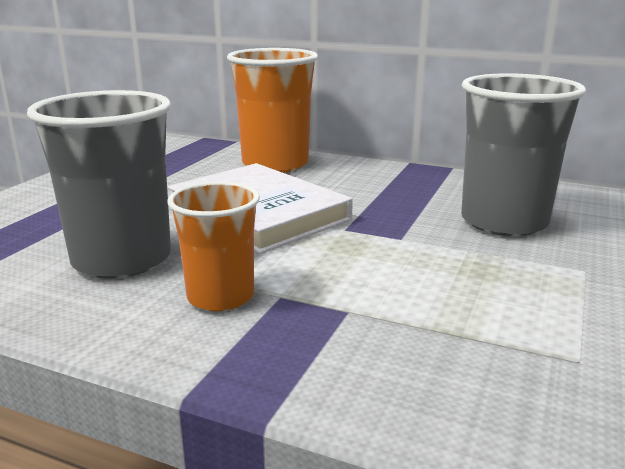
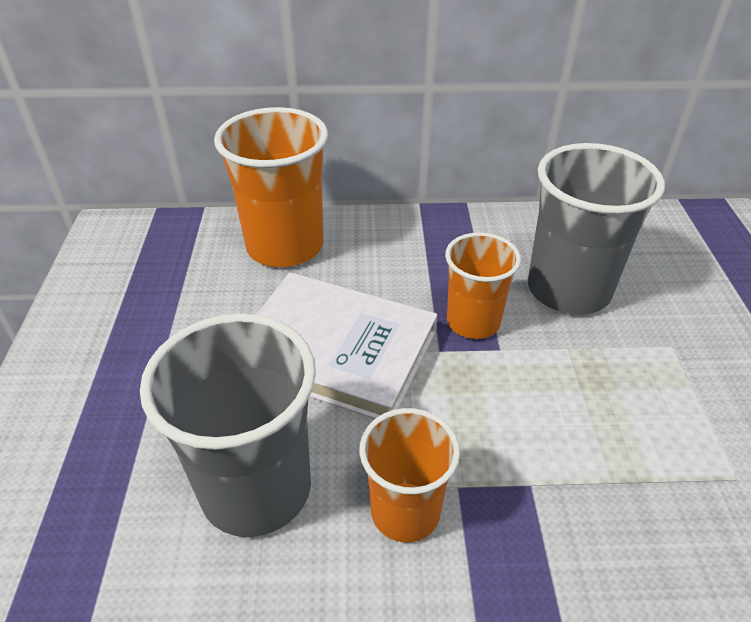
camera: 25 degrees left, 20 degrees up
(391, 221) = (473, 322): none -> orange cup

